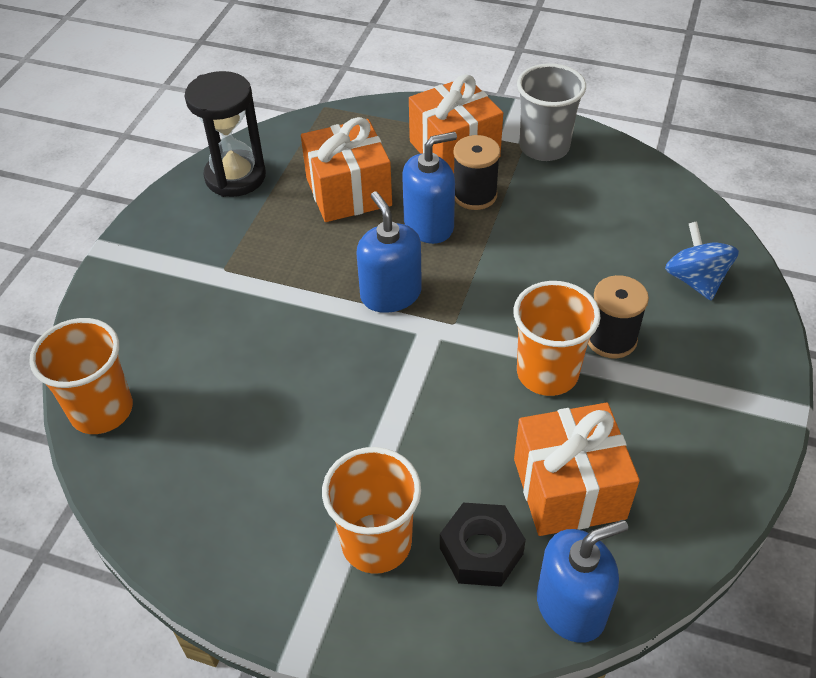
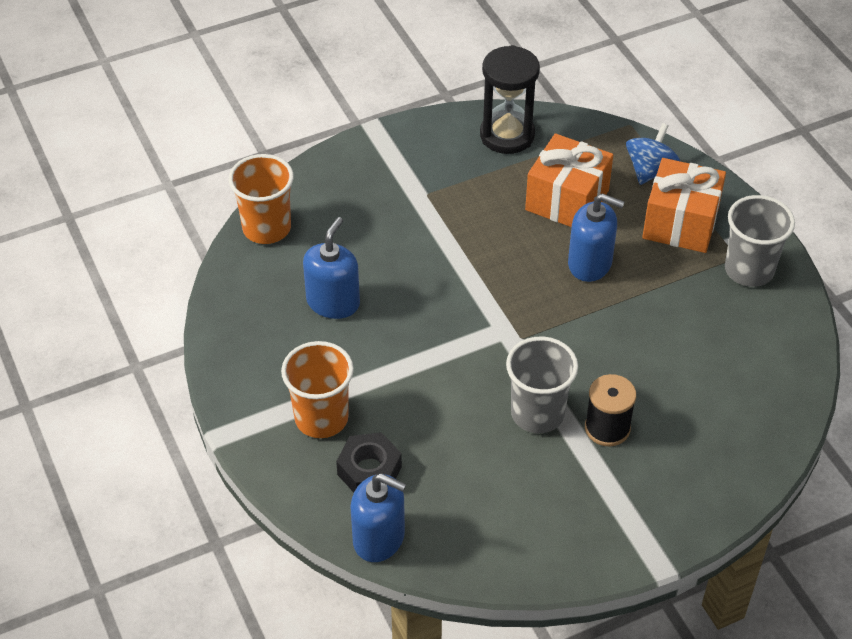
camera: 45 degrees right, 0 degrees up
(391, 294) = (506, 289): blue soap dispenser -> blue soap dispenser (333, 302)
(474, 195) = (649, 266): black spool -> none
(547, 373) = (537, 413): orange cup -> grey cup
(569, 488) = (460, 483): orange gift -> none
(695, 280) = (721, 441): blue spinning top -> blue spinning top (650, 170)

